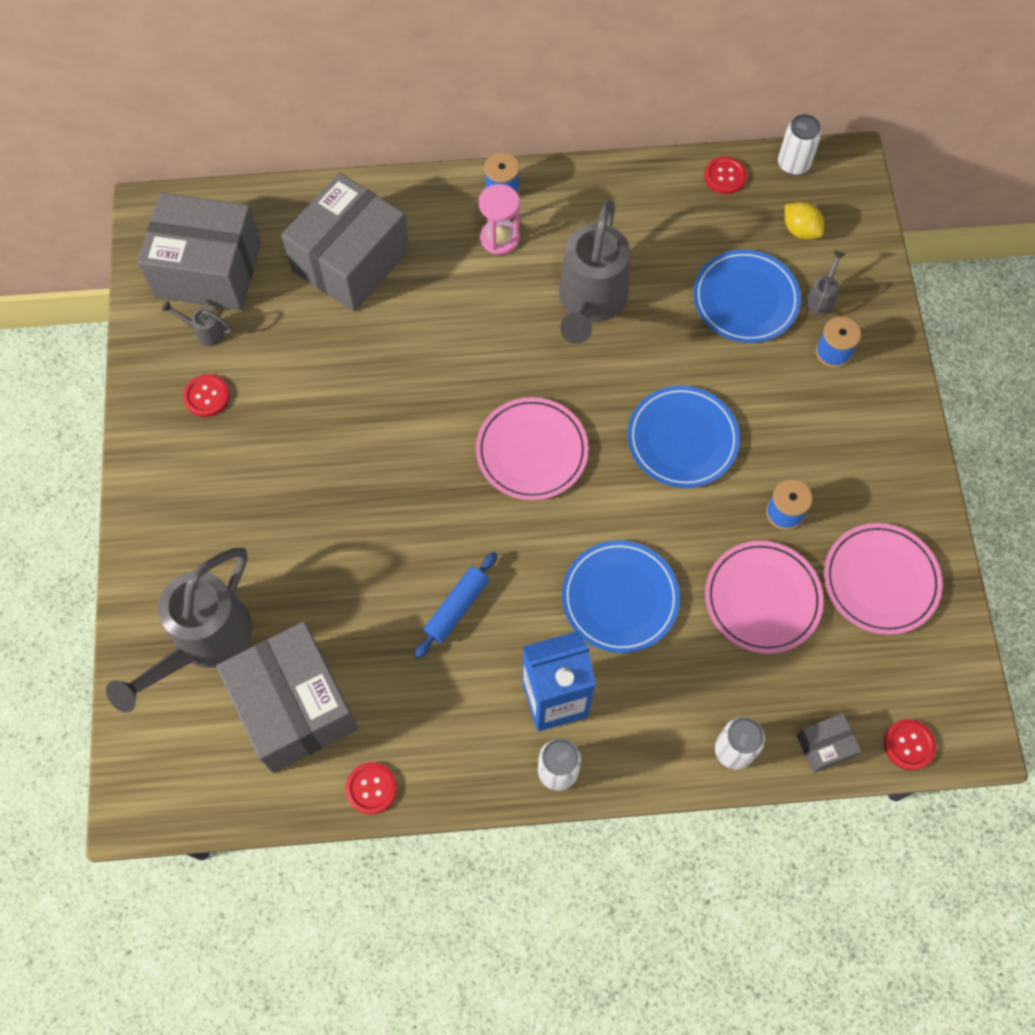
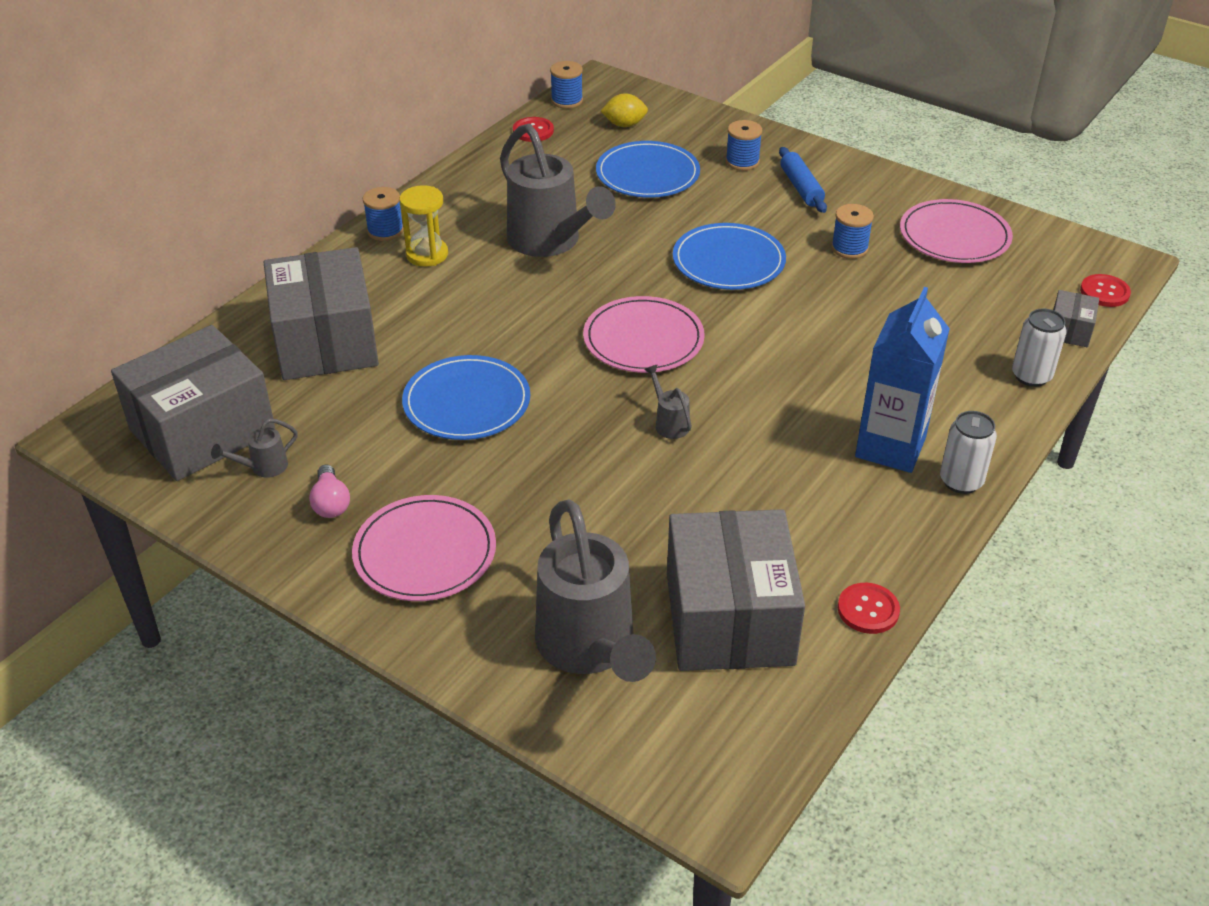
camera: 50 degrees left, 25 degrees down
(207, 396) = (331, 503): red button -> pink light bulb
(294, 706) = (729, 618): grey box -> grey box turned 75 degrees clockwise
(457, 608) = (742, 458): blue rolling pin -> blue rolling pin (801, 188)
(500, 238) = (427, 254): pink hourglass -> yellow hourglass
(620, 598) = (833, 363): blue plate -> blue plate (466, 402)
(762, 598) = (911, 295): pink plate -> pink plate (425, 552)
(793, 164) = (567, 100): white can -> blue spool
(821, 298) = (692, 144): grey watering can -> grey watering can (669, 423)

